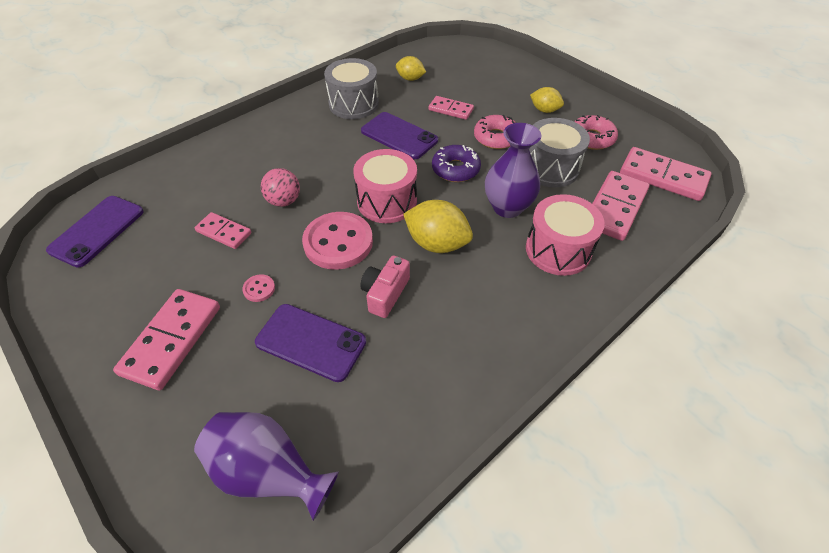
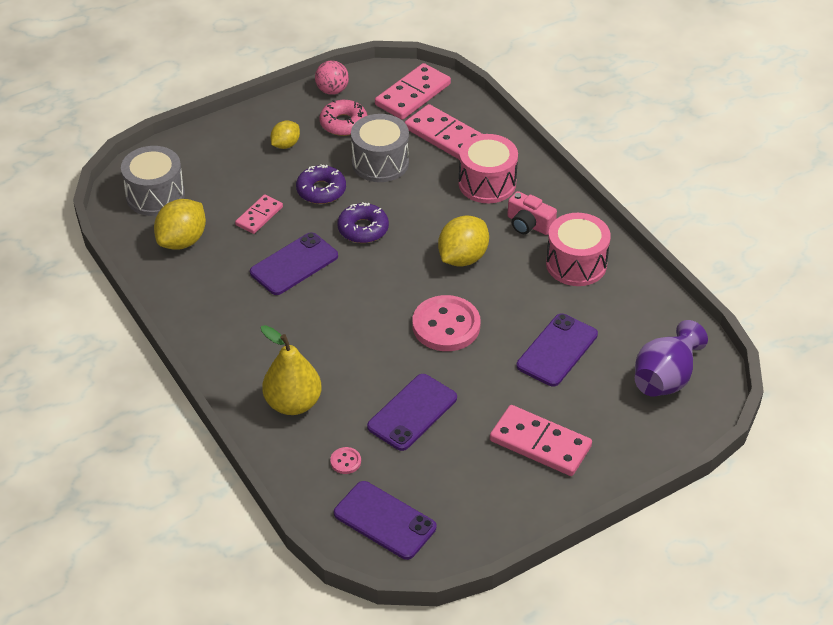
camera: 80 degrees left, 5 degrees down
(223, 232) = (412, 412): pink domino -> purple phone
(238, 158) = (293, 403): none -> yellow pear
(259, 289) = (493, 384): pink button -> pink button (345, 461)
(284, 201) = (377, 364): pink ball -> pink ball (332, 90)
(354, 104) = (218, 296): grey drum -> grey drum (155, 195)
(385, 293) = (514, 299): pink camera -> pink camera (529, 224)
(387, 201) = (398, 285): pink drum -> pink drum (576, 264)
(410, 79) = (182, 241): yellow lemon -> yellow lemon, size x1.66
(496, 138) = (321, 190): pink donut -> purple donut
(507, 207) = (427, 203): purple vase -> none

